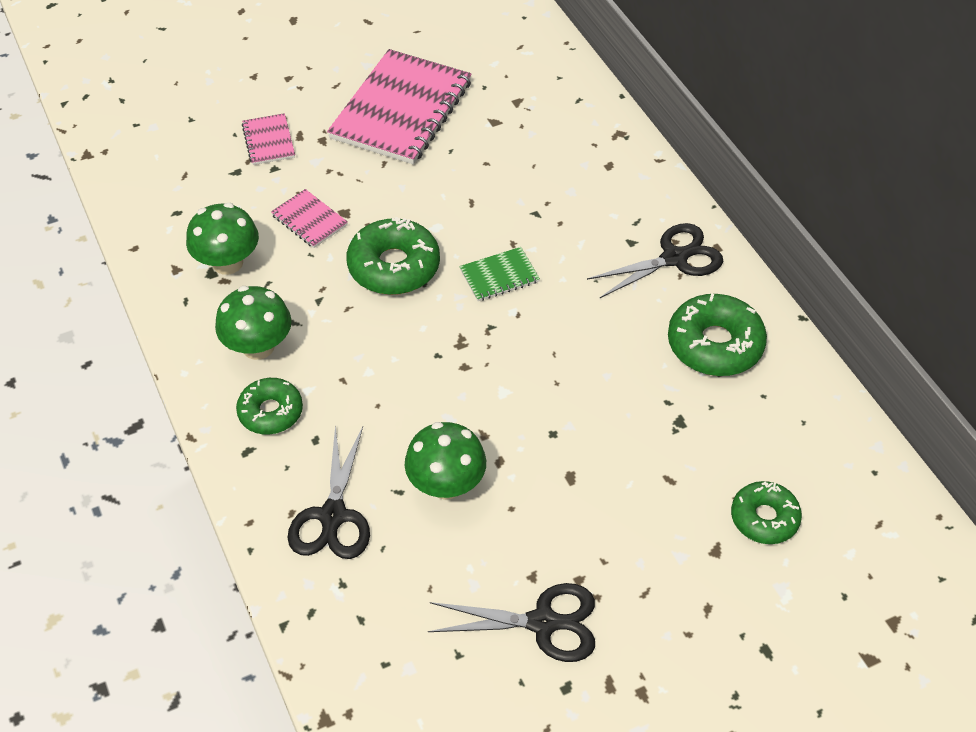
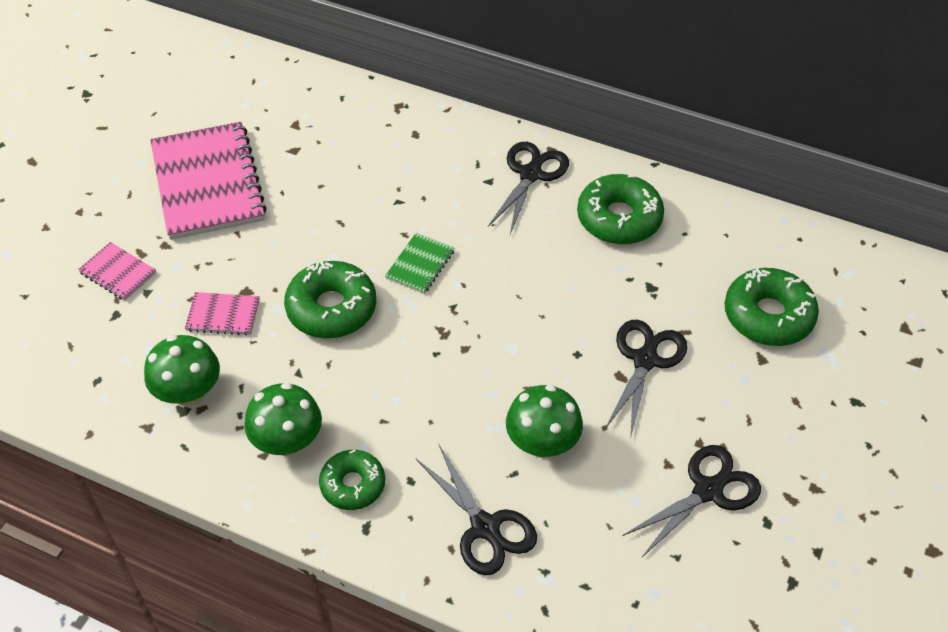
camera: 40 degrees left, 0 degrees up
(606, 478) = (645, 360): none -> black scissors
(764, 518) = (768, 316): green donut -> green donut, size x1.54

